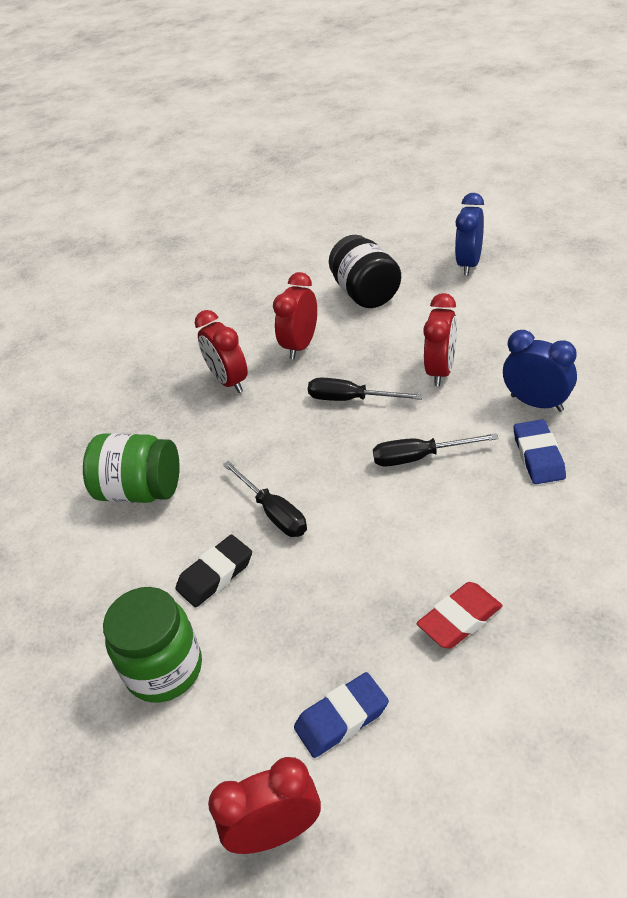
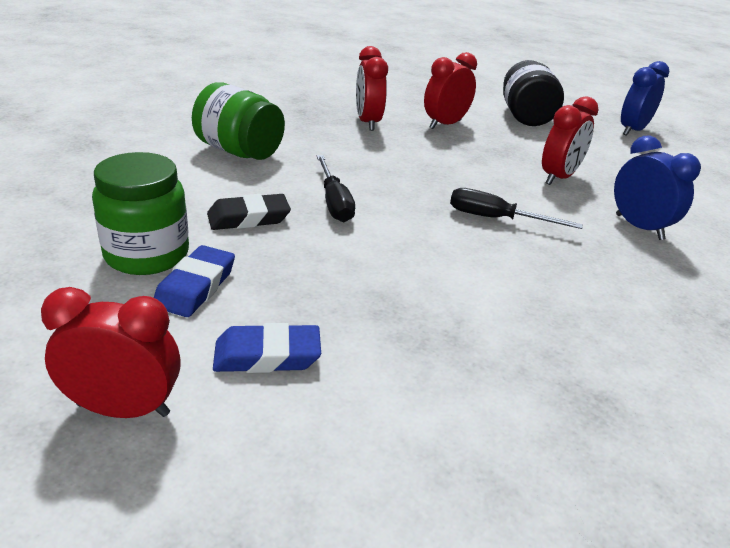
camera: 15 degrees right, 10 degrees down
(351, 399) = (462, 165): black screwdriver -> none
(459, 619) = (447, 336): red eraser -> none
(538, 456) = (616, 260): blue eraser -> blue eraser (195, 287)

